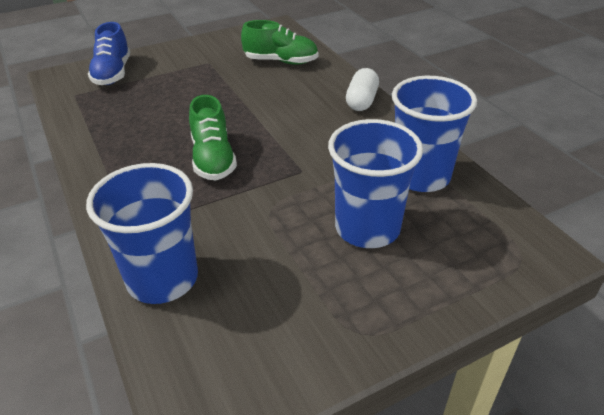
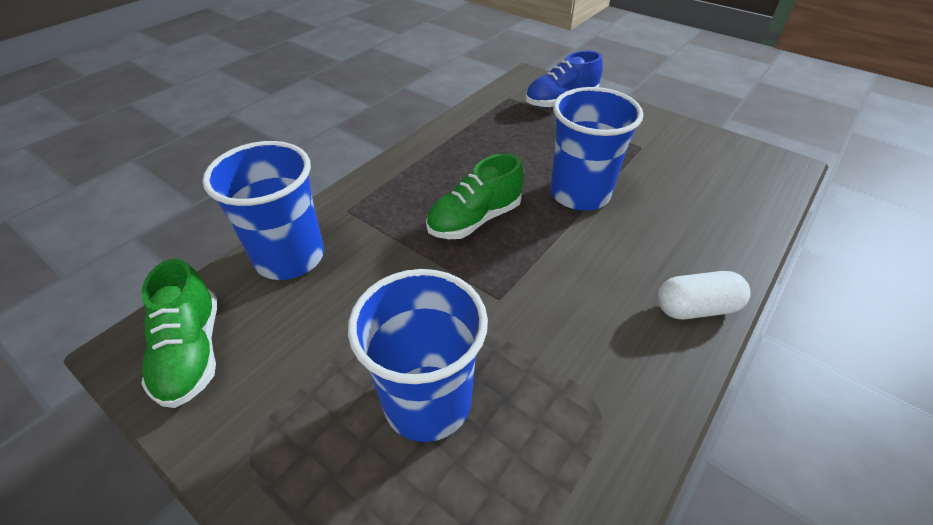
camera: 65 degrees right, 5 degrees up
(281, 61) = (707, 198): green shoe -> green shoe (192, 352)
(420, 176) = (570, 436): blue cup -> blue cup (579, 194)

